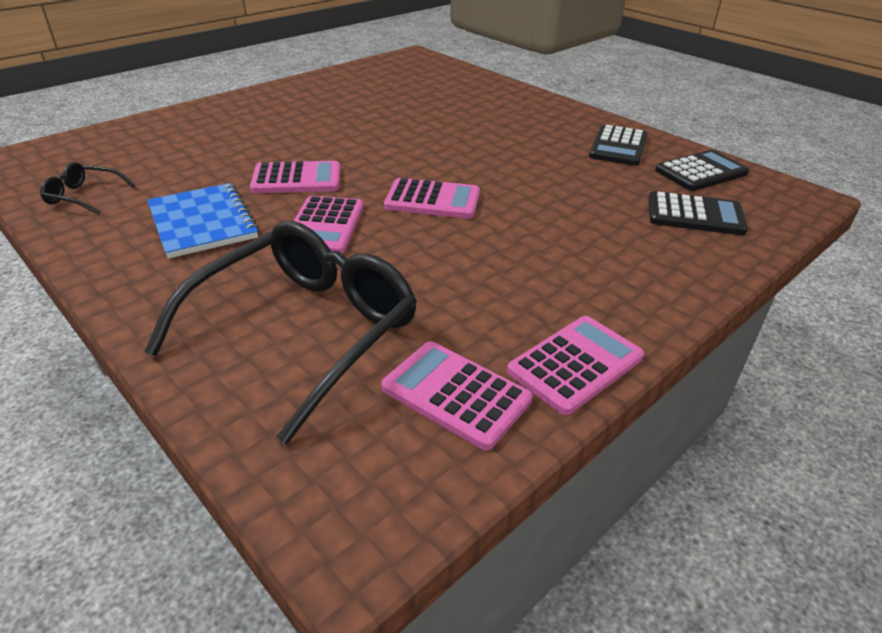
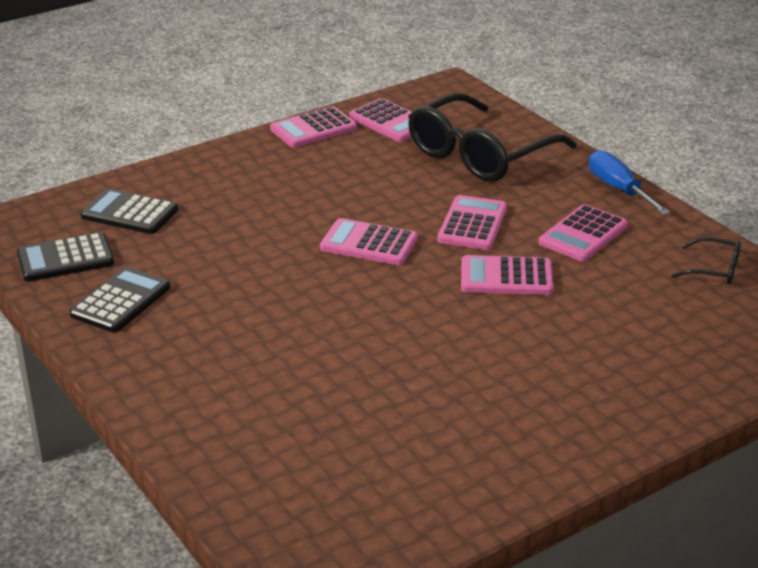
camera: 170 degrees left, 5 degrees down
(124, 284) = (618, 189): none -> blue screwdriver
(202, 222) = (583, 234): blue notebook -> pink calculator

